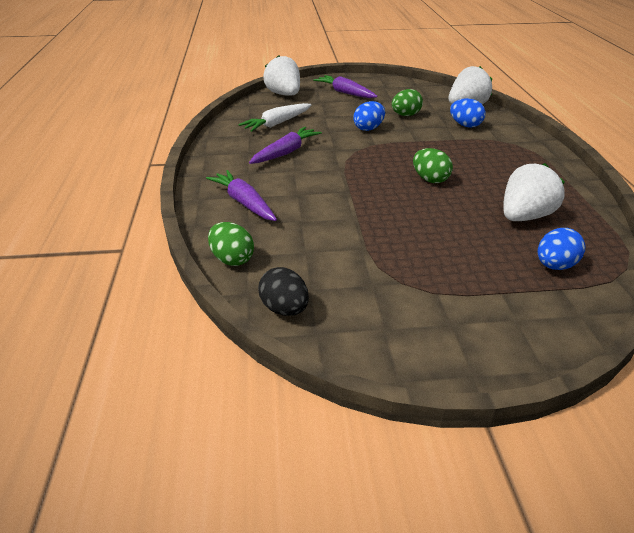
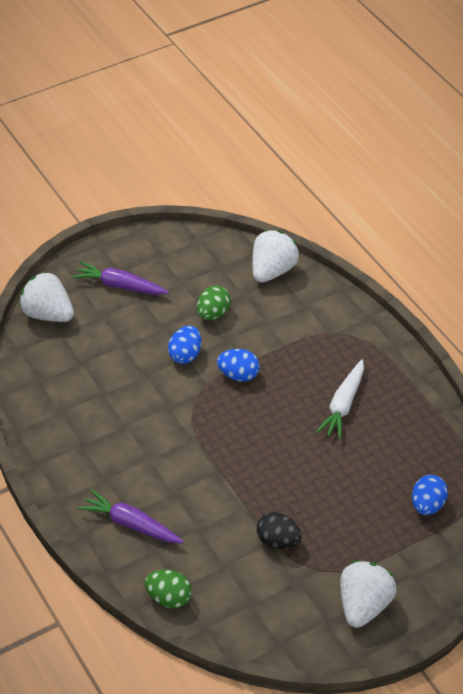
camera: 25 degrees left, 10 degrees up
(277, 123) = (79, 380): white carrot -> white carrot (343, 405)
(284, 309) = (244, 632): black egg -> black egg (278, 541)
(286, 152) = (122, 431): purple carrot -> none
(430, 179) = (287, 425): green egg -> none
(465, 125) = (285, 313): blue egg -> blue egg (238, 375)
(524, 216) = (388, 451): white strawberry -> white strawberry (364, 606)

